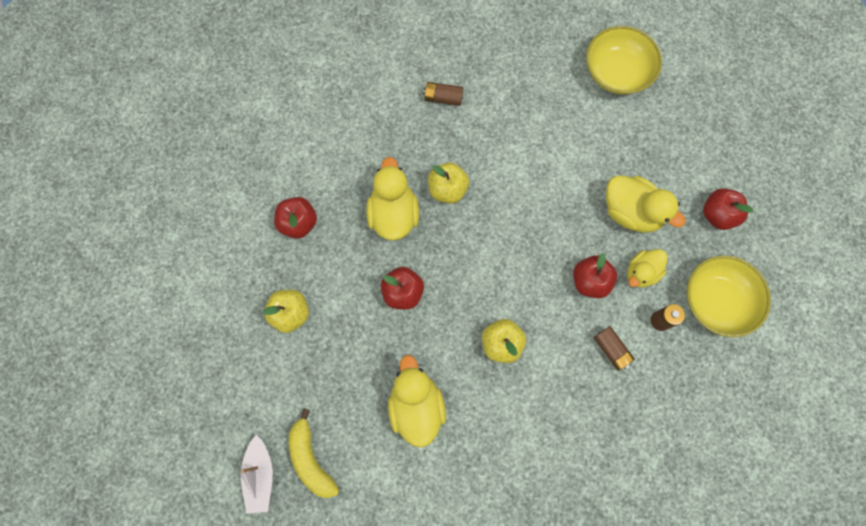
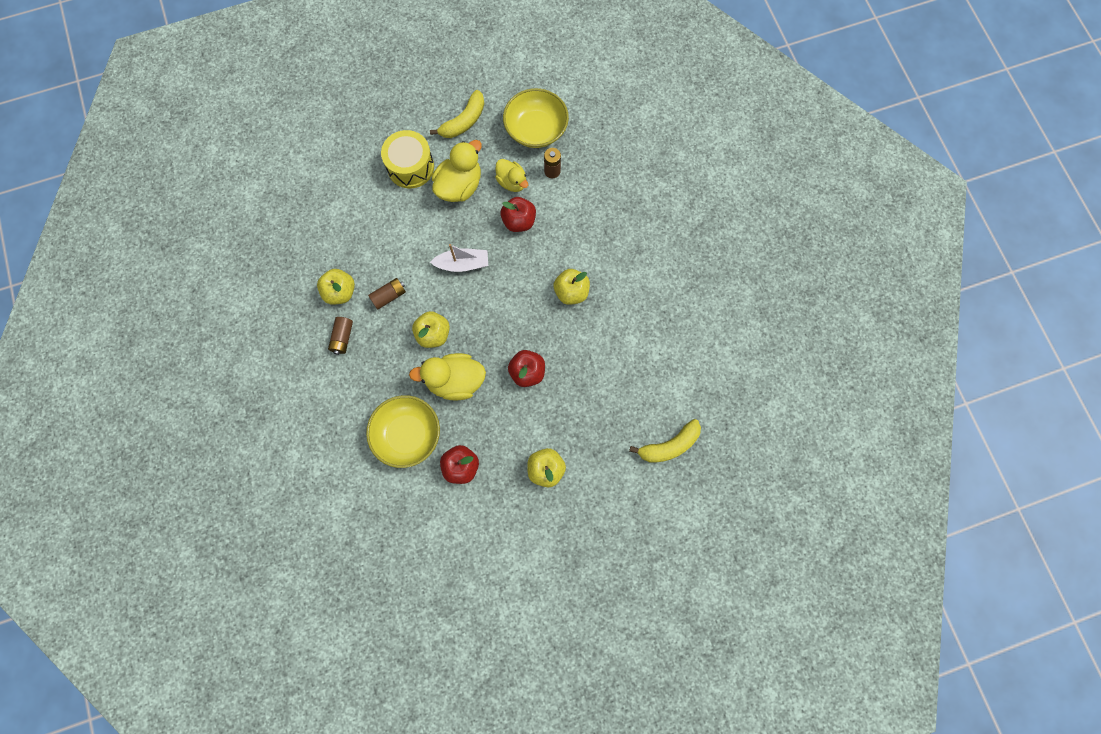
camera: 90 degrees left, 0 degrees up
(260, 475) = (684, 488): white boat -> white boat (462, 264)
(416, 406) = (624, 360): yellow duck -> none
(495, 92) = (340, 292): none -> yellow apple
(611, 349) = (575, 209): brown battery -> brown battery (389, 296)
(617, 72) = (328, 188): yellow bowl -> yellow bowl (407, 435)
(651, 157) = (410, 167): none -> yellow drum
(717, 215) = (464, 121): red apple -> yellow banana

